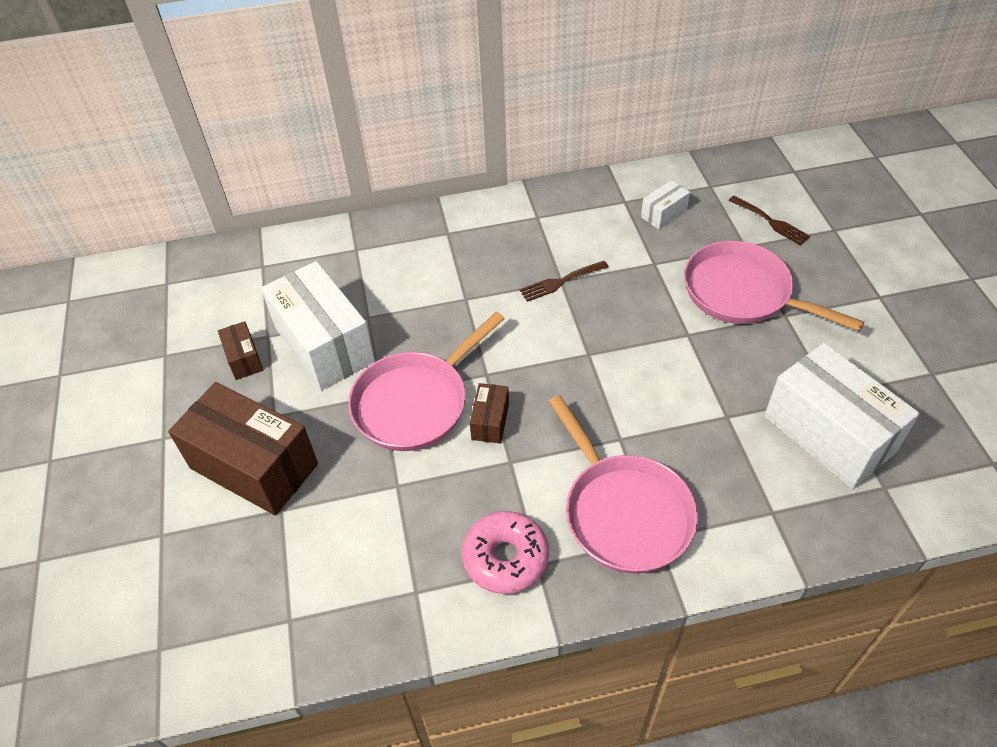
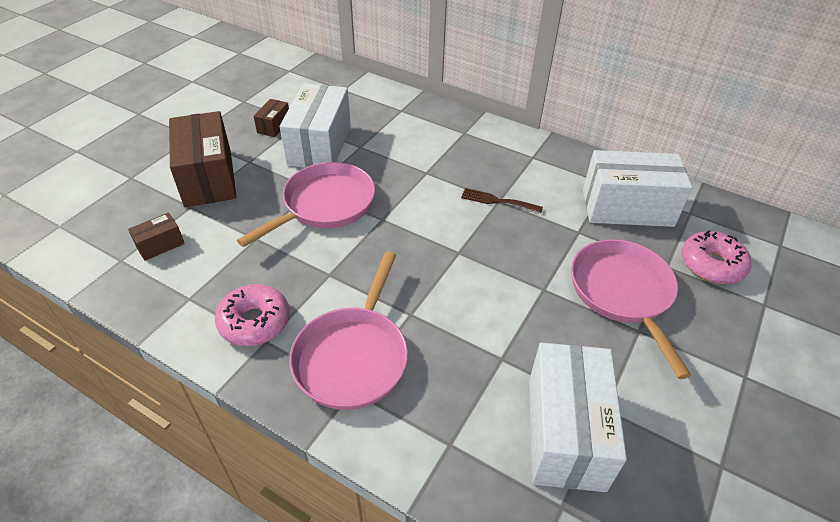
camera: 40 degrees right, 5 degrees down
(416, 402) = (324, 205): pink pan -> pink pan turned 135 degrees clockwise
(490, 421) = (349, 245): brown box -> brown box (160, 245)
(663, 214) = (627, 208): white box -> white box, size x2.21
(771, 222) = (711, 265): brown fork -> pink donut

